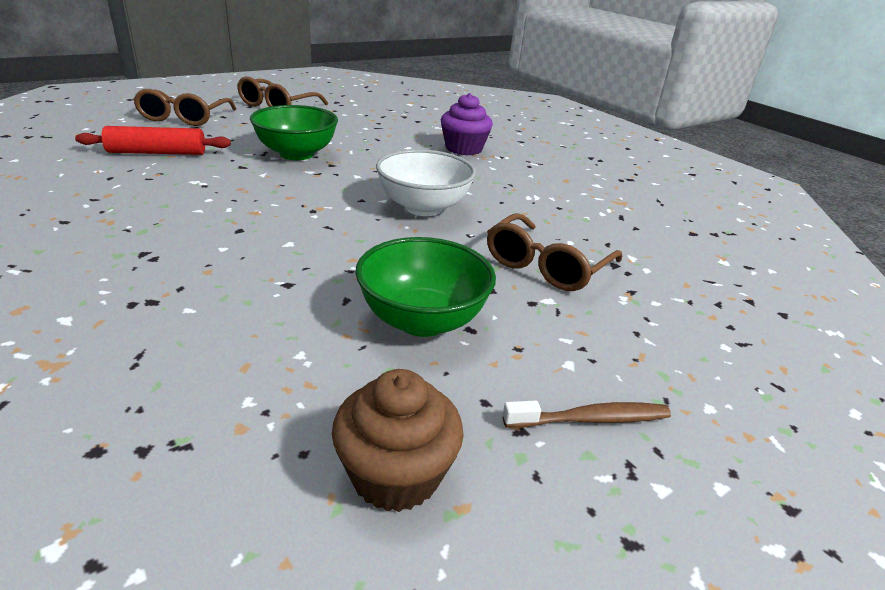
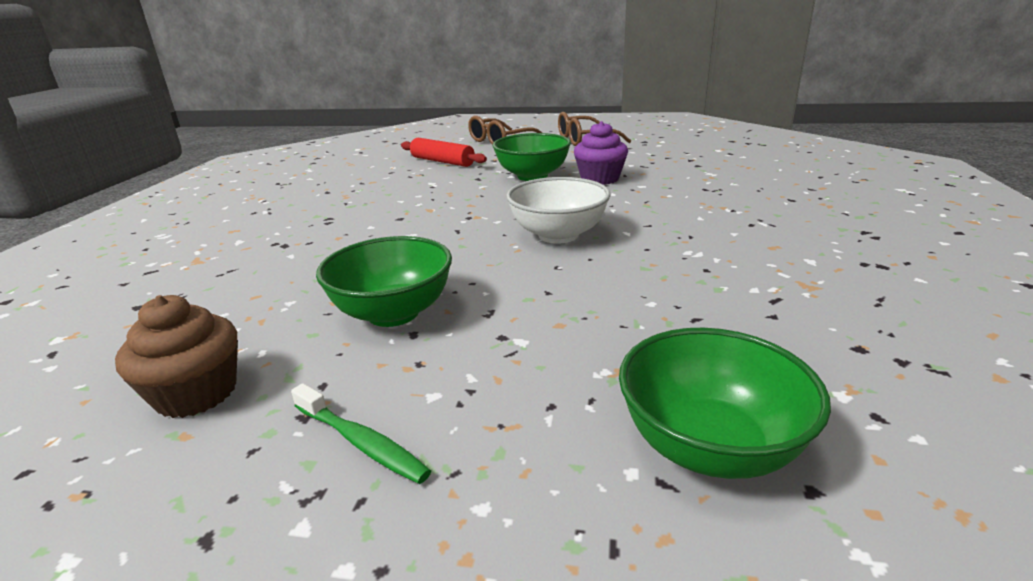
camera: 50 degrees right, 5 degrees down
(463, 149) = (700, 196): purple cupcake -> purple cupcake (599, 179)
(547, 265) = (580, 314): brown glasses -> none
(591, 419) = (362, 442): brown toothbrush -> green toothbrush
(727, 315) = (709, 446): none -> green bowl

